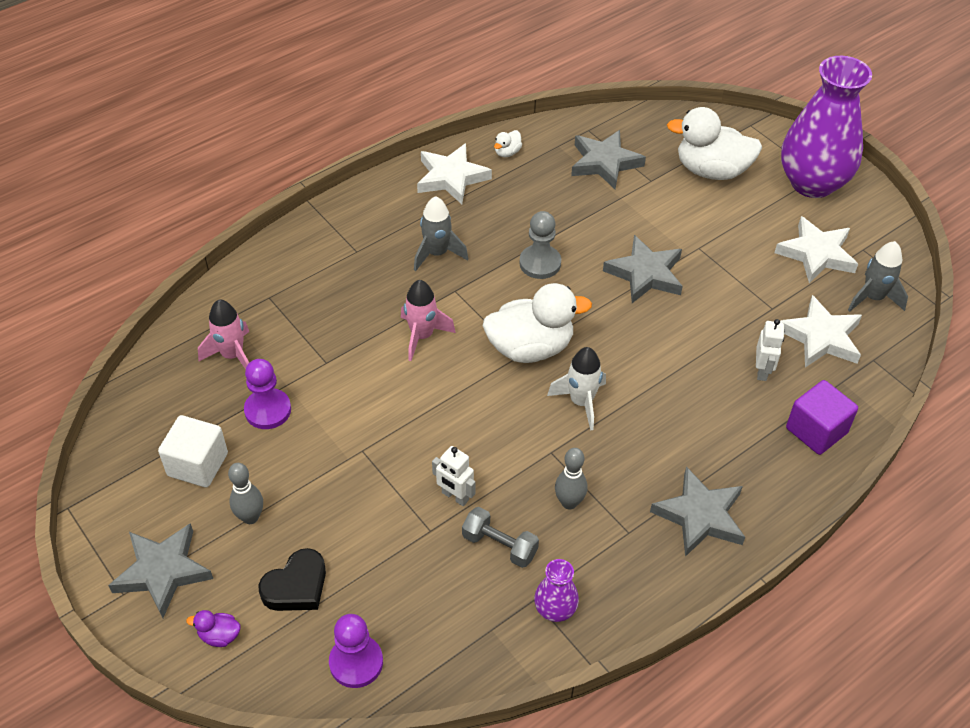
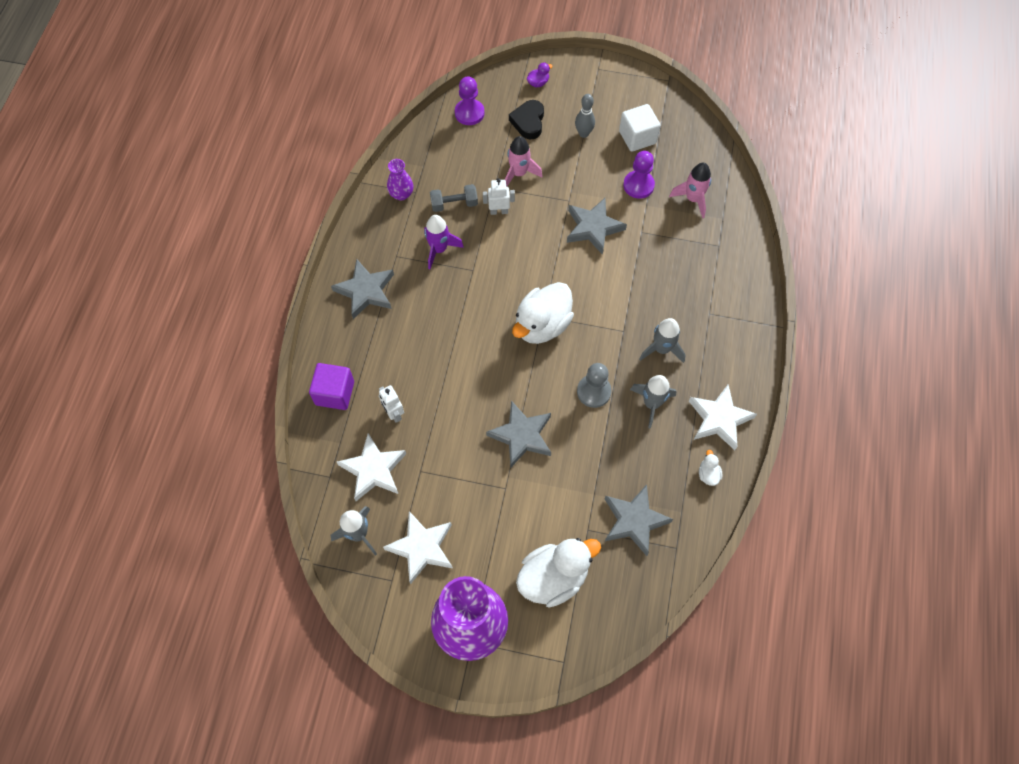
camera: 140 degrees right, 15 degrees up
(163, 572) = (593, 87): grey star -> grey star (593, 228)
(422, 336) = (609, 286): pink rocket -> pink rocket (519, 173)
(497, 222) = (651, 404): none -> grey rocket
(569, 502) = (439, 249): grey bowling pin -> purple rocket
(581, 402) = (482, 311): white rocket -> none

